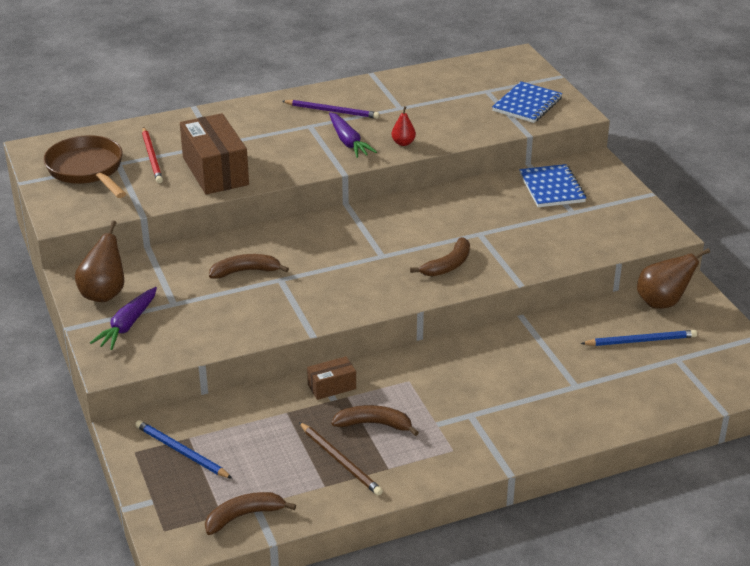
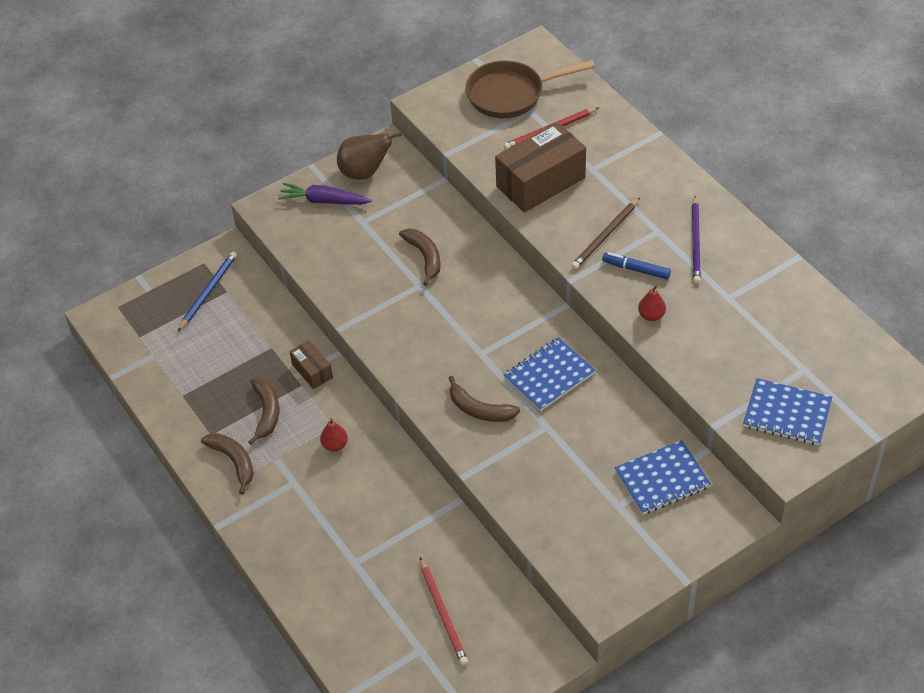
camera: 80 degrees right, 15 degrees up
(87, 170) = (511, 94): brown pan -> brown pan turned 150 degrees counterclockwise
(244, 516) = (139, 351): brown banana -> brown banana (233, 461)
(340, 461) = (214, 399): brown pencil -> brown pencil (605, 236)
(348, 142) = (636, 269): purple carrot -> blue marker
(423, 224) = (549, 376): none -> blue notebook
(433, 382) = (335, 445): none -> red pear
(641, 341) = (443, 613): blue pencil -> red pencil
(662, 303) = (518, 629): brown pear -> none

